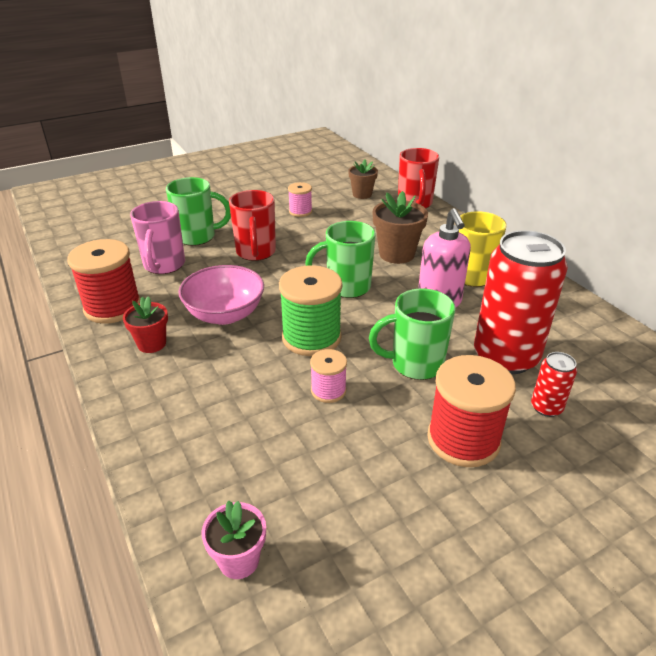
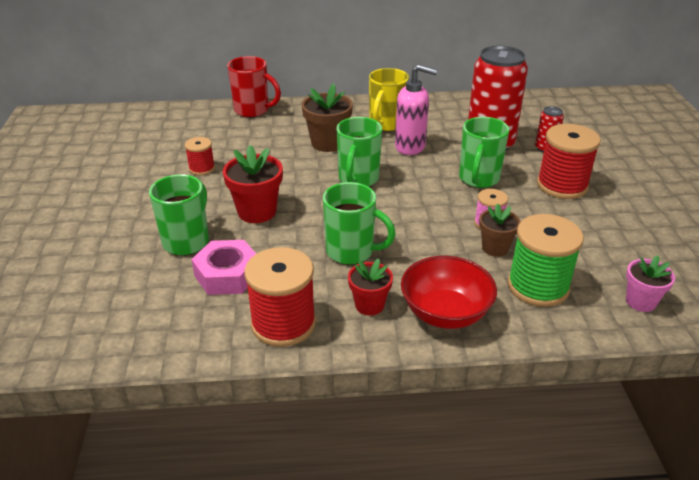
camera: 65 degrees left, 0 degrees up
(156, 392) = (445, 313): none -> red bowl
(164, 265) = (227, 275): pink mug -> pink nut
(225, 314) = (351, 252): pink bowl -> green mug
(256, 252) = (257, 212): red mug -> red flower pot
(300, 211) = (202, 168): pink spool -> red spool
(311, 337) = (418, 214): green spool -> green spool (538, 286)
(362, 194) = (205, 129): brown flower pot -> brown flower pot (495, 248)

